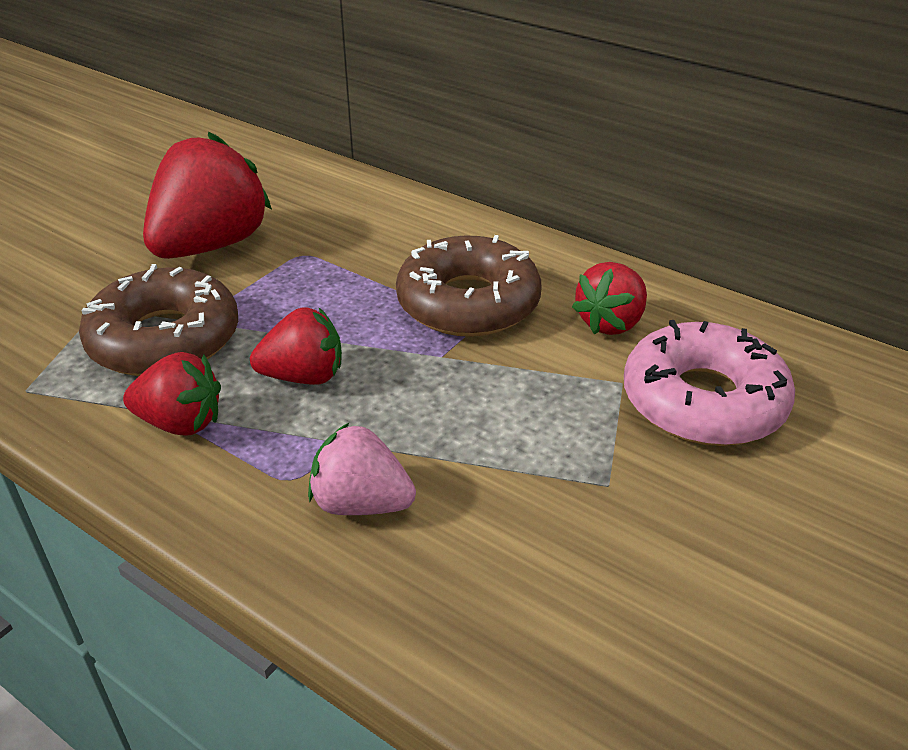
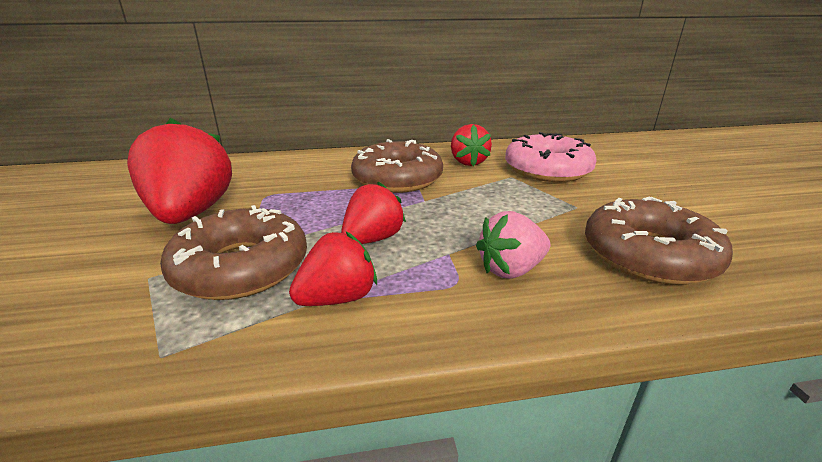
camera: 45 degrees left, 10 degrees down
(544, 604) = (648, 255): none -> brown donut

